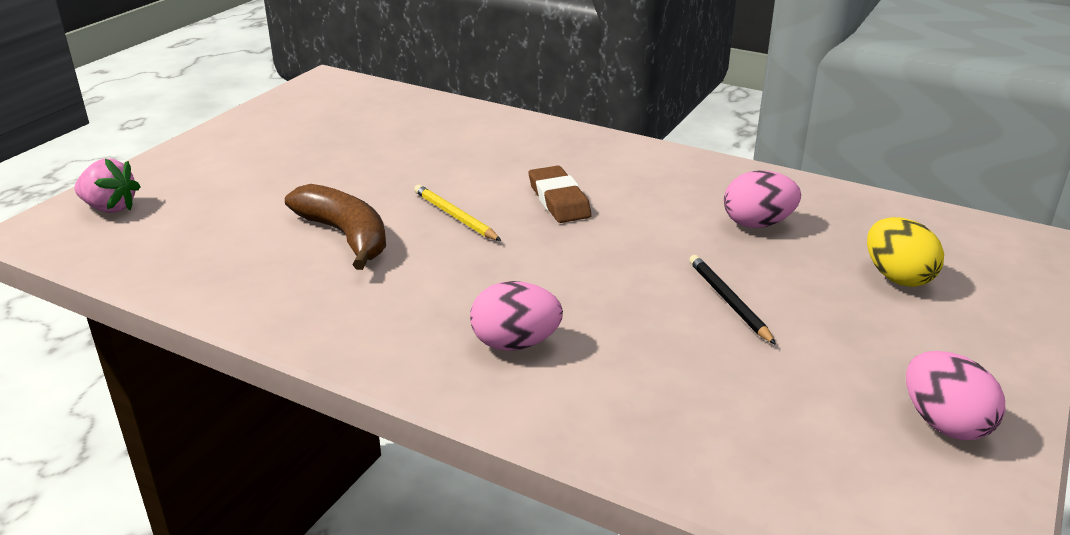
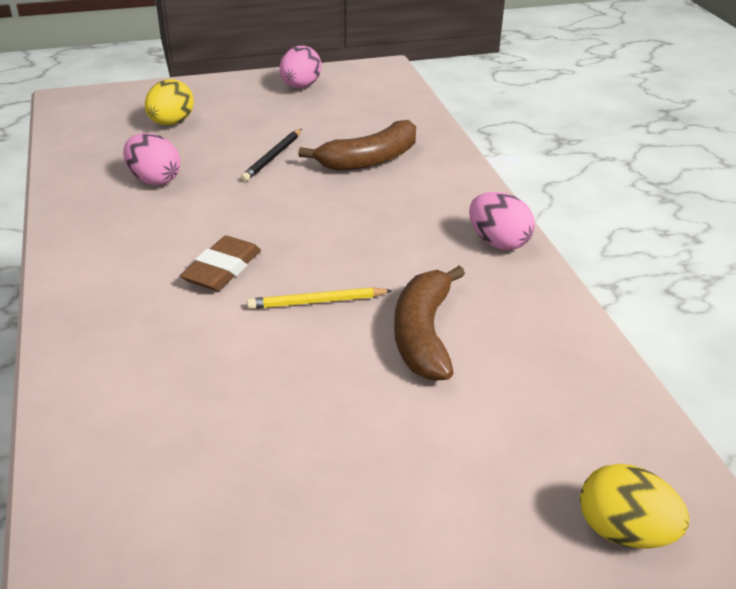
camera: 135 degrees left, 5 degrees up
(110, 208) = (624, 532): pink strawberry -> yellow egg
(455, 216) = (317, 301): yellow pencil -> yellow pencil turned 75 degrees clockwise
(515, 343) = (418, 198): pink egg -> pink egg (498, 242)
(640, 359) = (369, 160): none -> brown banana

